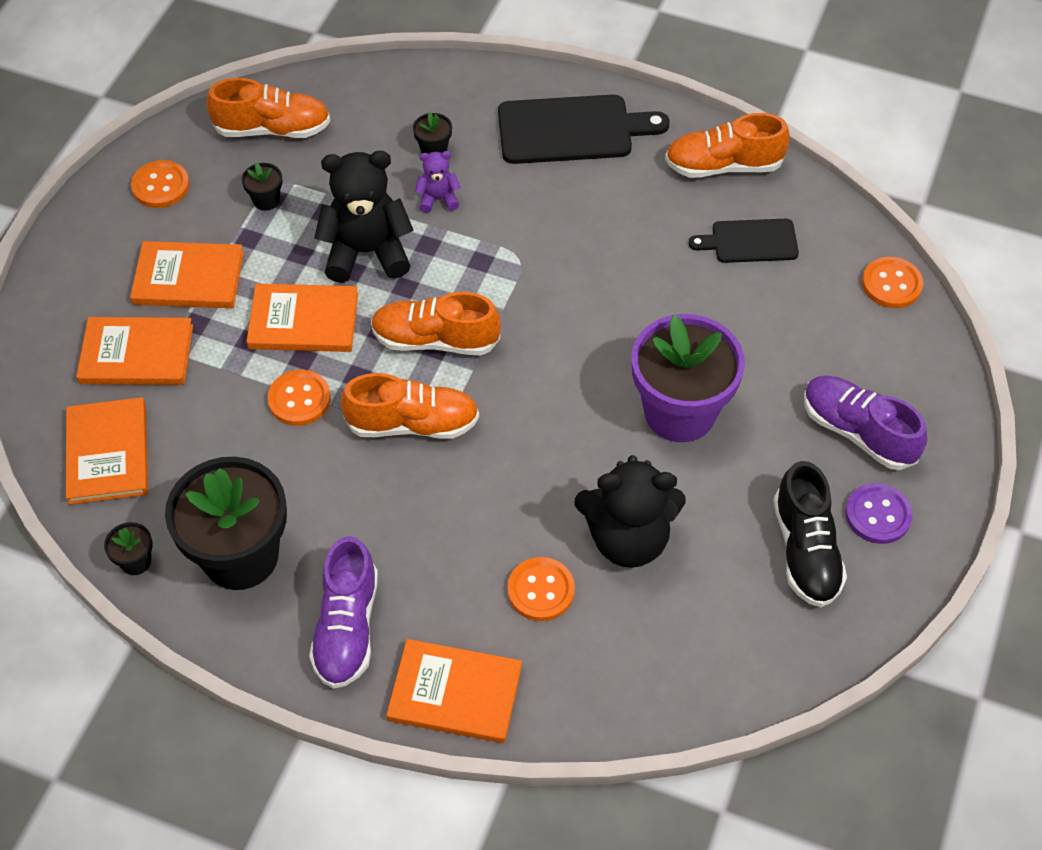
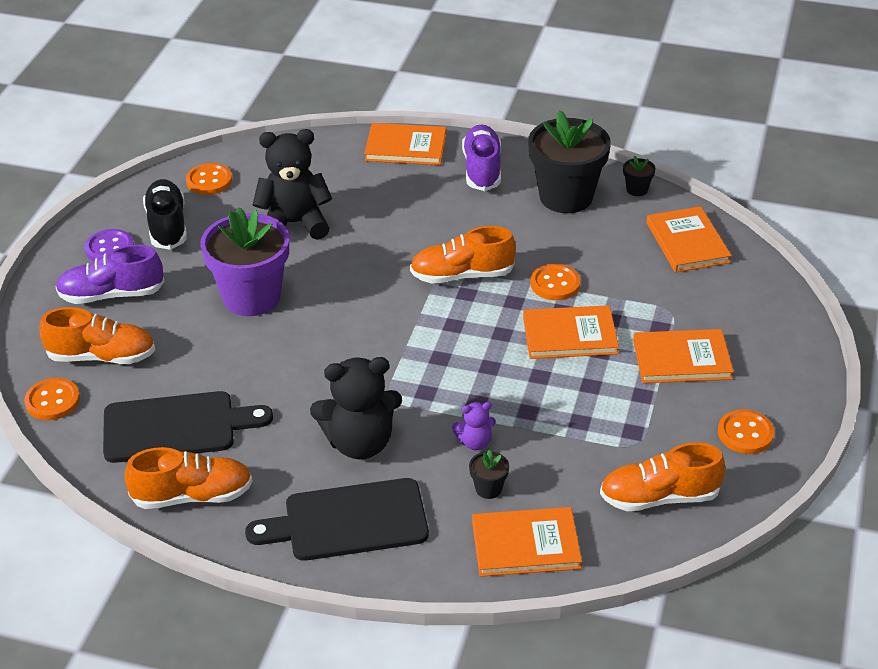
camera: 175 degrees right, 15 degrees down
(136, 354) = (698, 303): orange book -> orange book (526, 545)
(266, 200) = (639, 428): black flower pot -> none
(367, 252) = (530, 391): black teddy bear -> black teddy bear (360, 443)
(435, 340) = (455, 330): orange shoe -> orange shoe (102, 356)
(541, 590) = (354, 194): orange button -> orange button (209, 181)
(750, 242) = (176, 427): black cutting board -> black cutting board, size x1.66
(858, 432) = (111, 295): purple shoe -> purple shoe turned 135 degrees clockwise

